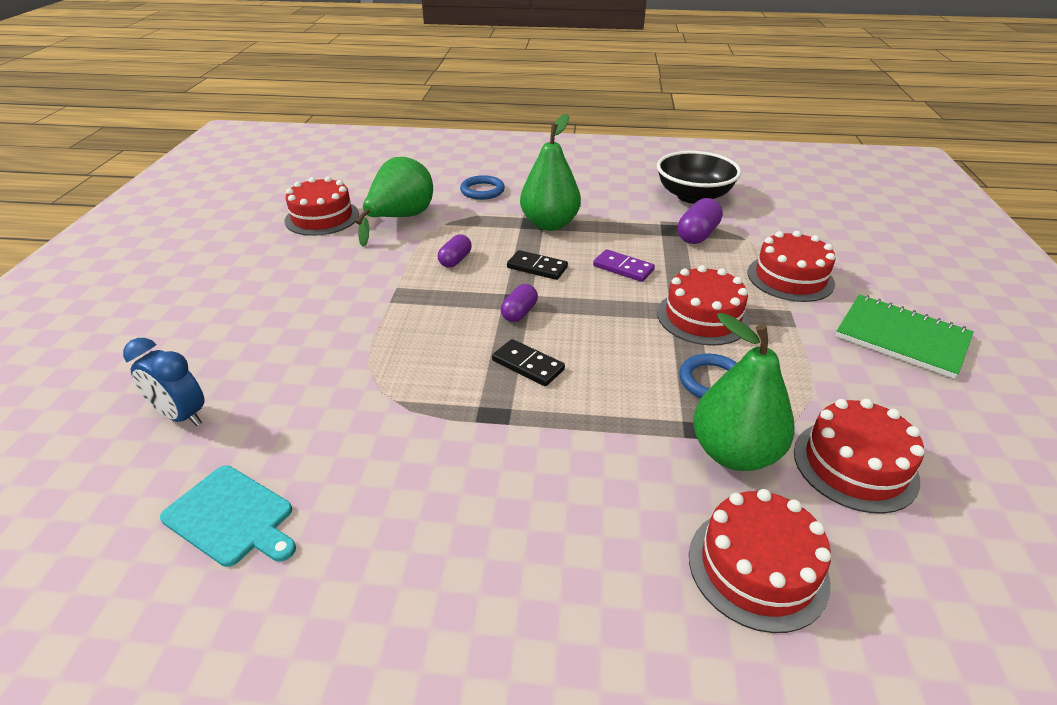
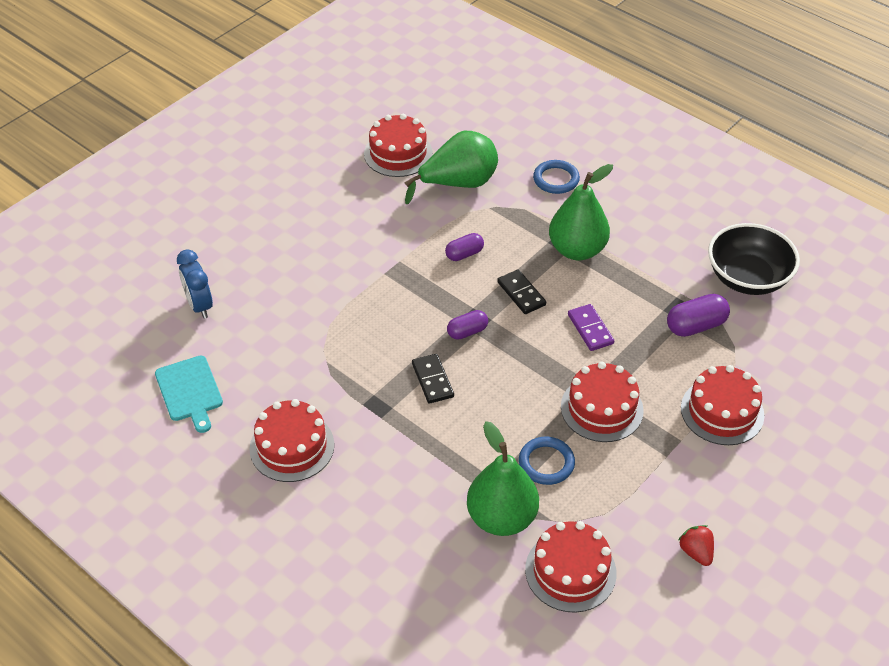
camera: 35 degrees right, 10 degrees up
(757, 567) = (437, 585): red cake -> red cake (292, 446)
(902, 337) = (741, 511): green notebook -> none
(919, 386) = (696, 552): none -> red strawberry

